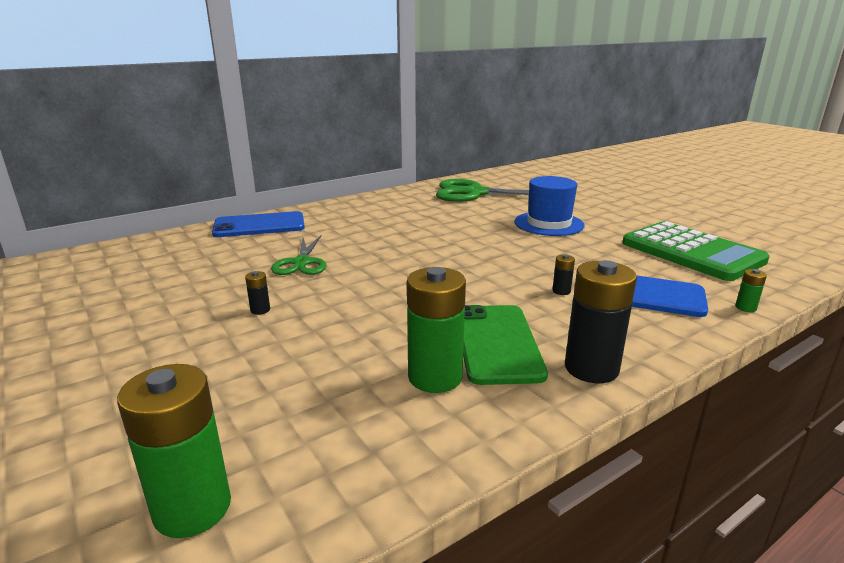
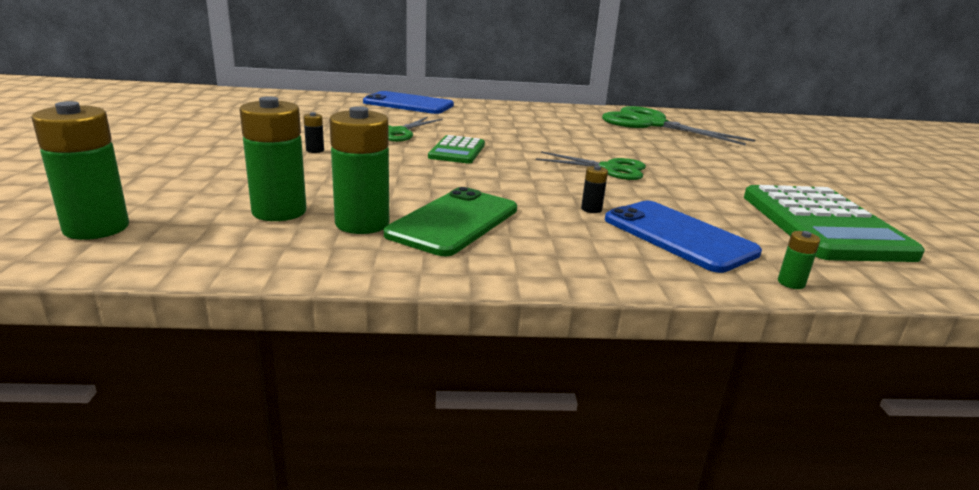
camera: 30 degrees right, 0 degrees up
(345, 396) = (279, 211): none -> green battery
(384, 267) = (457, 151): none -> green calculator
(514, 247) = (610, 168): none -> green scissors
(549, 224) = (686, 162): blue hat -> none
(591, 368) = (506, 263): black battery -> none

